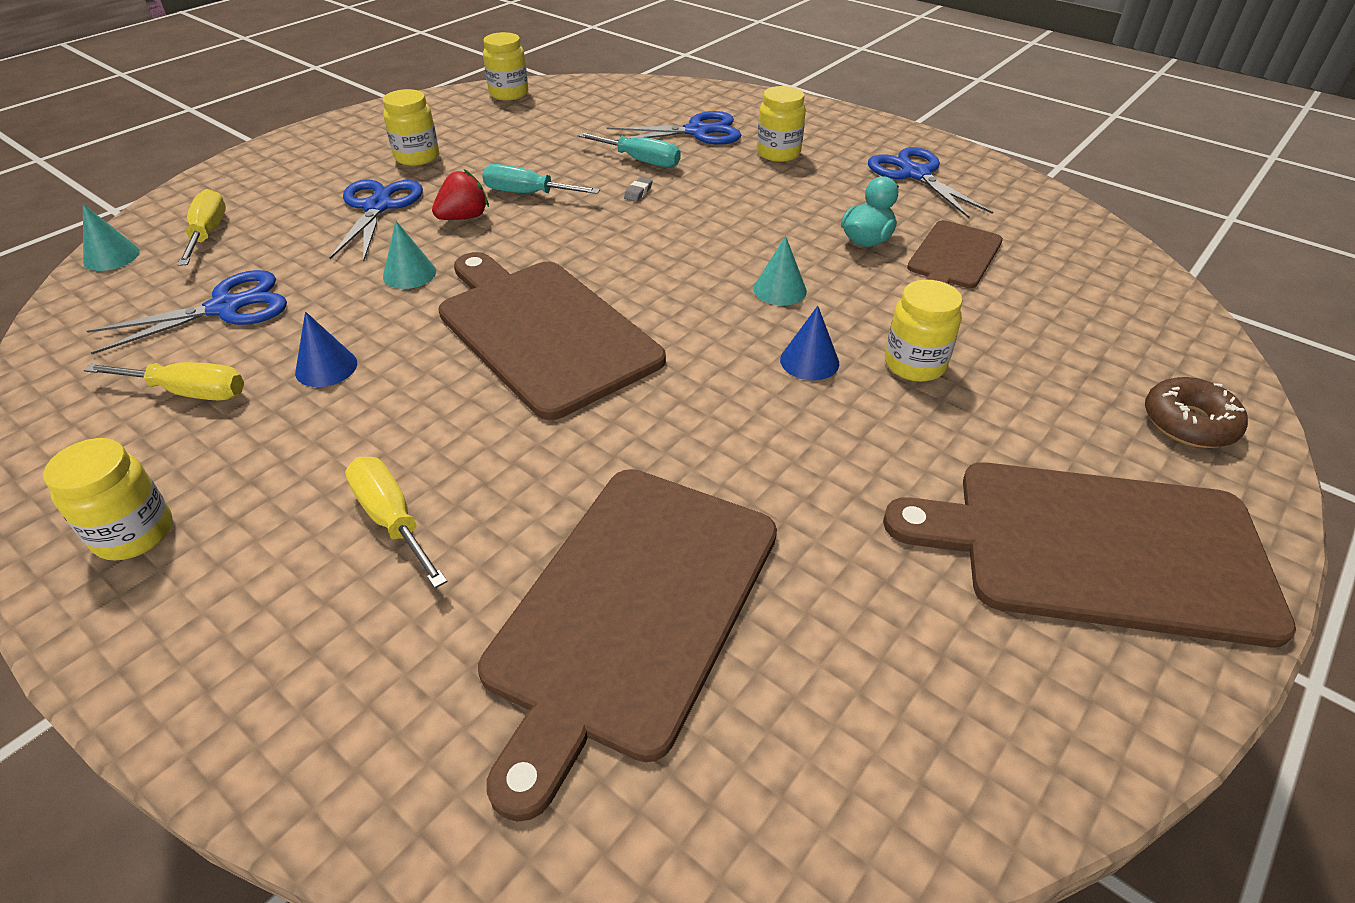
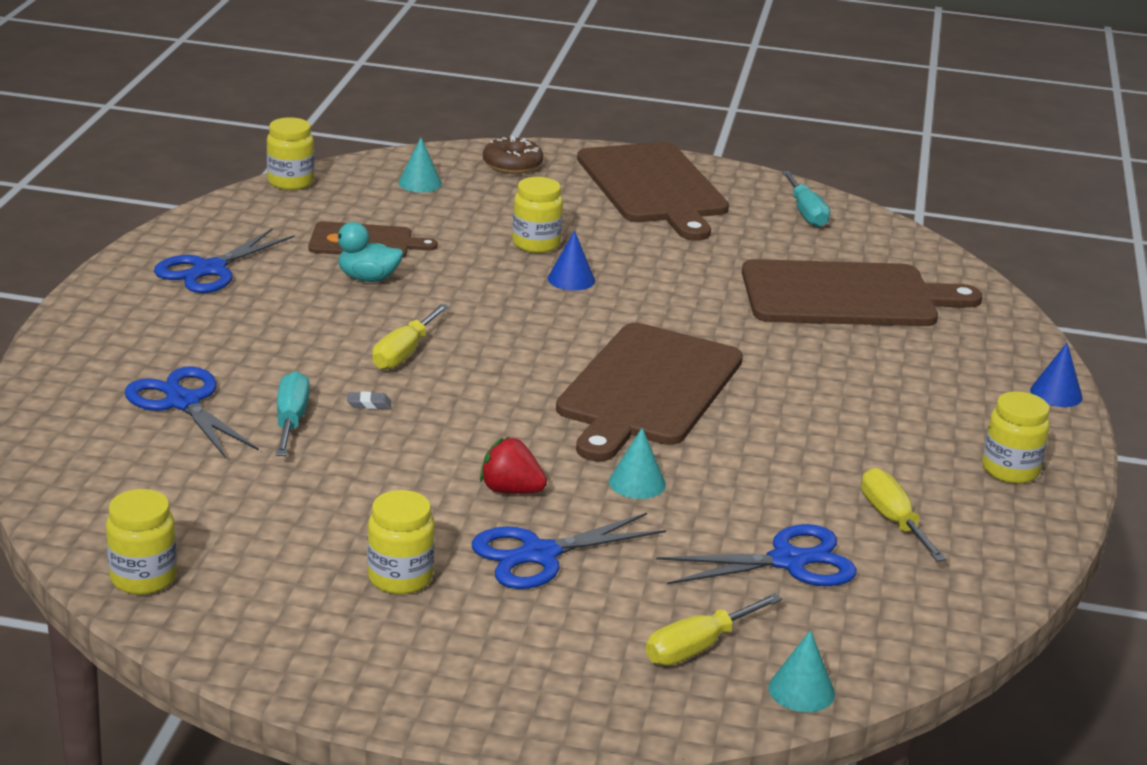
camera: 120 degrees left, 15 degrees down
(226, 308) = (789, 561): blue scissors -> blue scissors turned 135 degrees clockwise
(326, 367) = (796, 470): blue cone -> blue cone (1056, 394)
(392, 519) = (884, 384): yellow screwdriver -> yellow screwdriver (404, 353)
(528, 194) = (427, 468): turquoise screwdriver -> turquoise screwdriver (806, 213)
(778, 153) = (209, 344): yellow jar -> yellow jar (290, 182)
(779, 290) = (486, 303): turquoise cone -> turquoise cone (420, 183)

